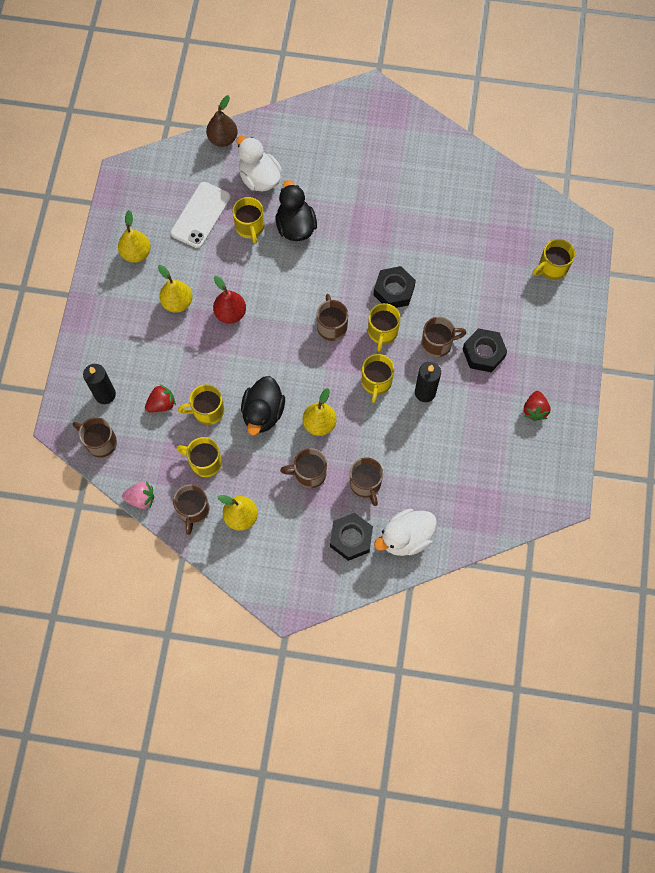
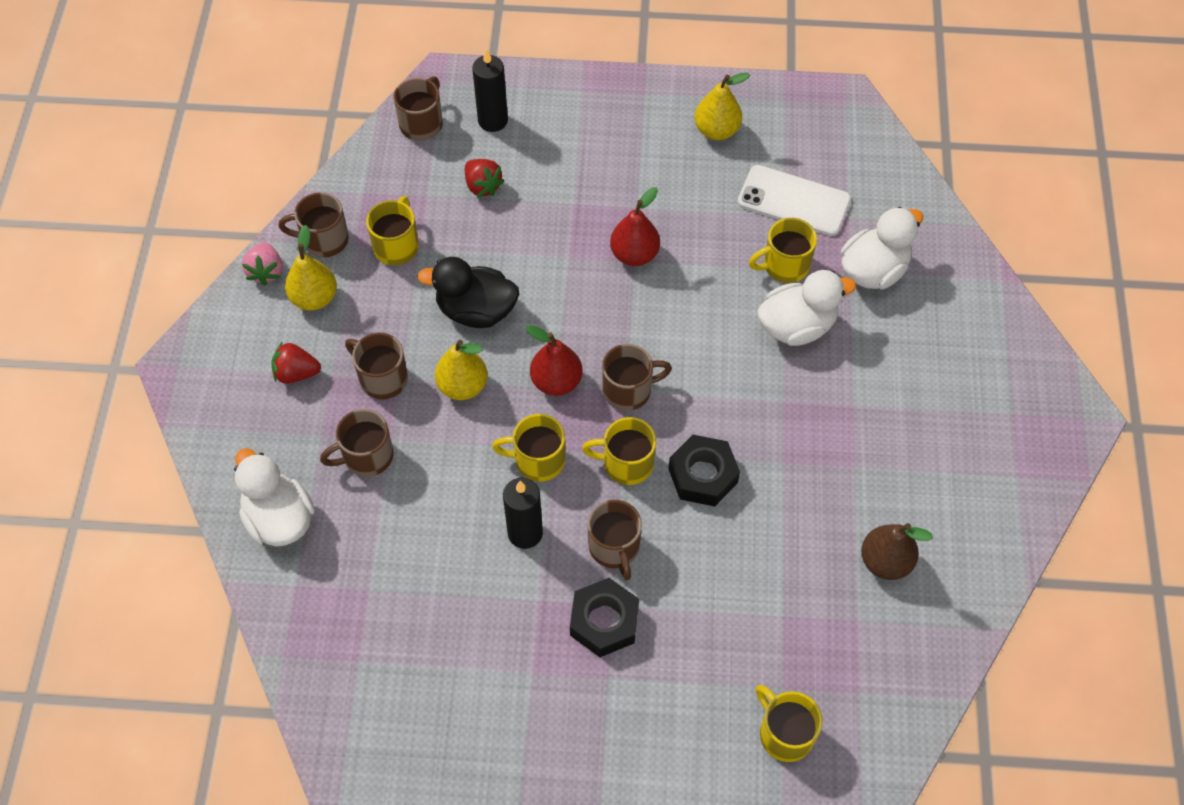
camera: 85 degrees right, 10 degrees down
(141, 498) = (341, 178): pink strawberry -> pink strawberry (266, 271)
(177, 302) = (644, 187): yellow pear -> none
(207, 411) = (475, 241): yellow mug -> none
(223, 139) = (933, 216): brown pear -> brown pear (885, 562)
(295, 226) = (797, 326): black duck -> white duck
(309, 473) = (382, 378): brown mug -> brown mug turned 45 degrees counterclockwise
(321, 367) = (556, 381): none -> red pear
(351, 538) = (279, 442): black nut -> none
(534, 410) = (505, 710): red strawberry -> red strawberry (296, 373)

